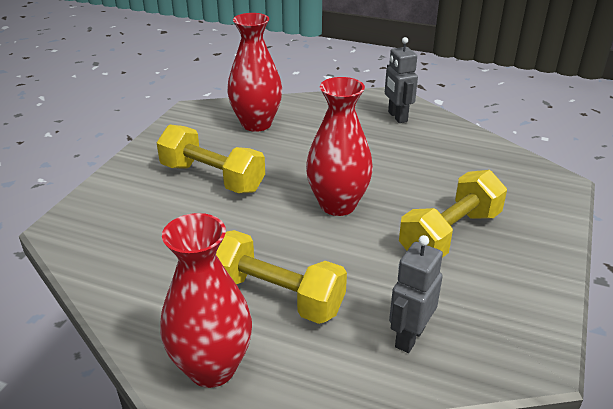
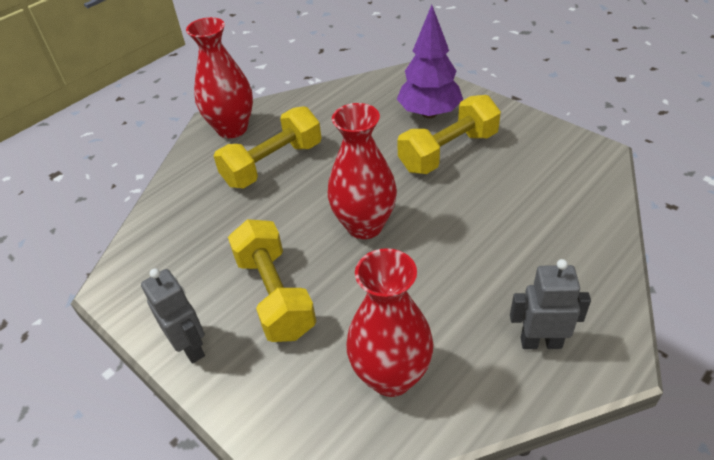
camera: 115 degrees right, 10 degrees up
(147, 200) = (429, 113): none -> purple tree
(256, 124) = (552, 197): red vase -> red vase (391, 376)
(409, 337) = (186, 222): grey robot -> grey robot (191, 347)

